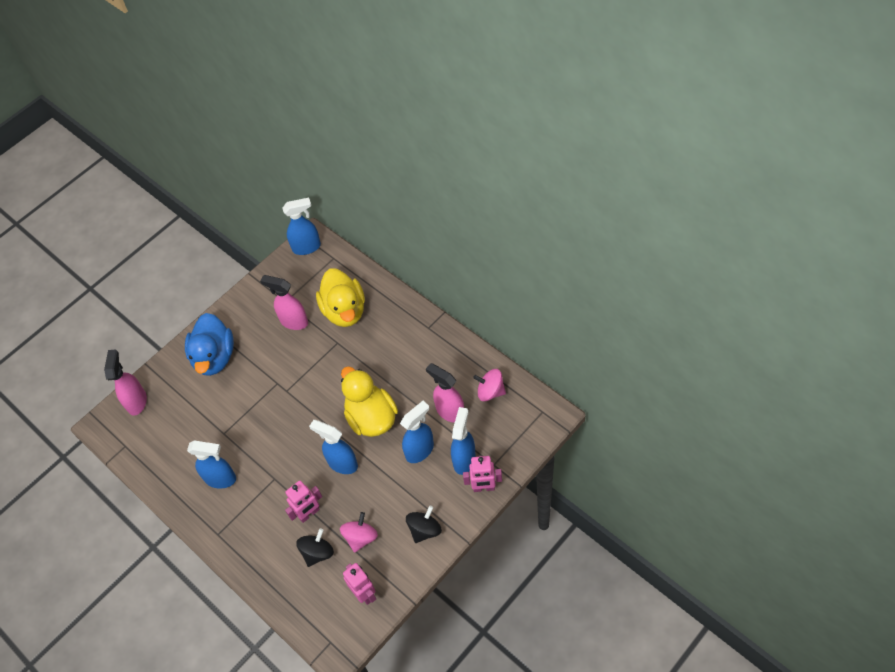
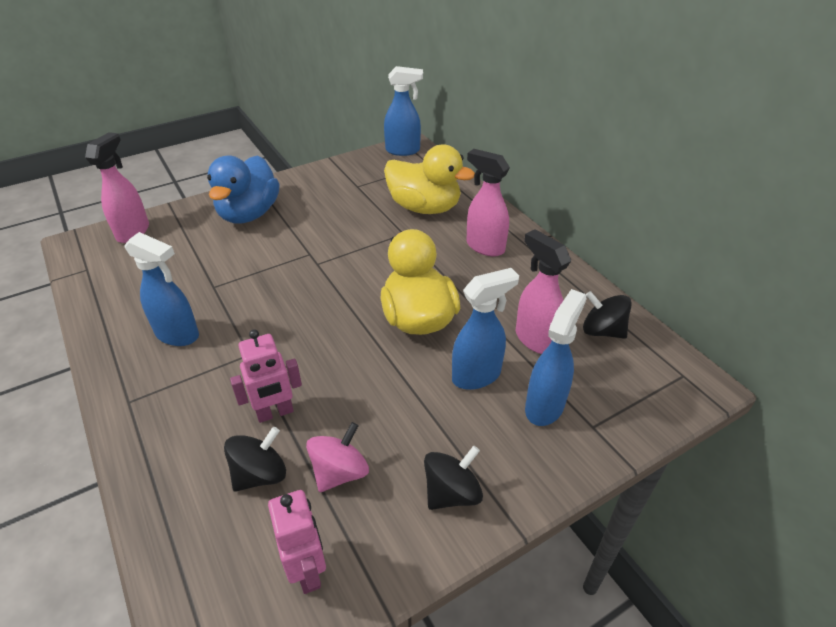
camera: 10 degrees right, 15 degrees down
(293, 321) = (359, 204): pink spray bottle -> pink spray bottle (484, 247)
(342, 463) = (354, 361): blue spray bottle -> none
(344, 311) = (424, 207): yellow duck -> yellow duck turned 60 degrees counterclockwise
(483, 487) = (570, 456): pink robot -> none
(490, 391) = (602, 331): pink spinning top -> black spinning top

